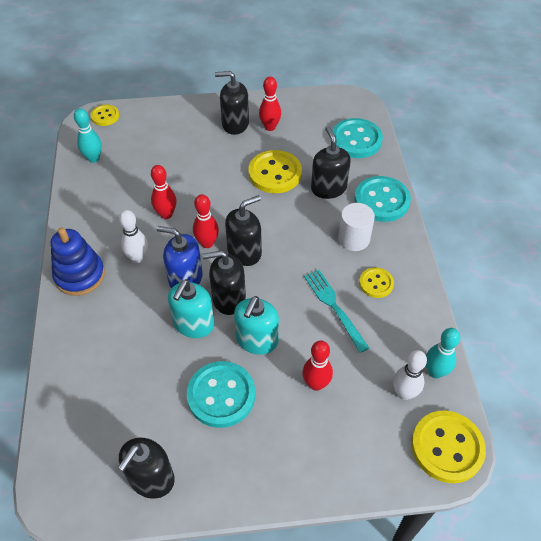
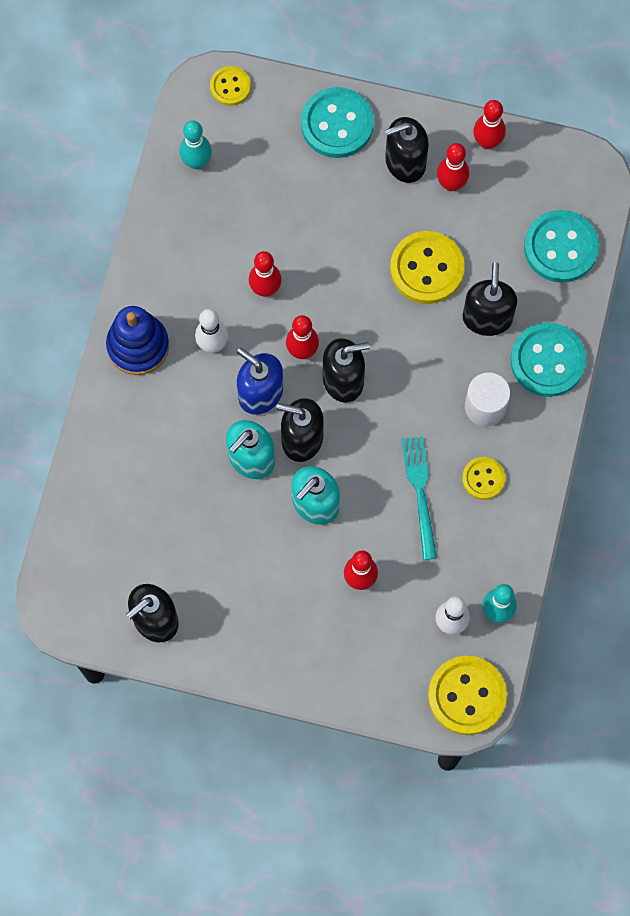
camera: 20 degrees right, 20 degrees up
(221, 395) = (253, 555): turquoise button -> turquoise button (337, 124)
(235, 124) = (405, 162): black soap dispenser -> black soap dispenser turned 45 degrees counterclockwise
(282, 102) = (487, 142): none -> red bowling pin

